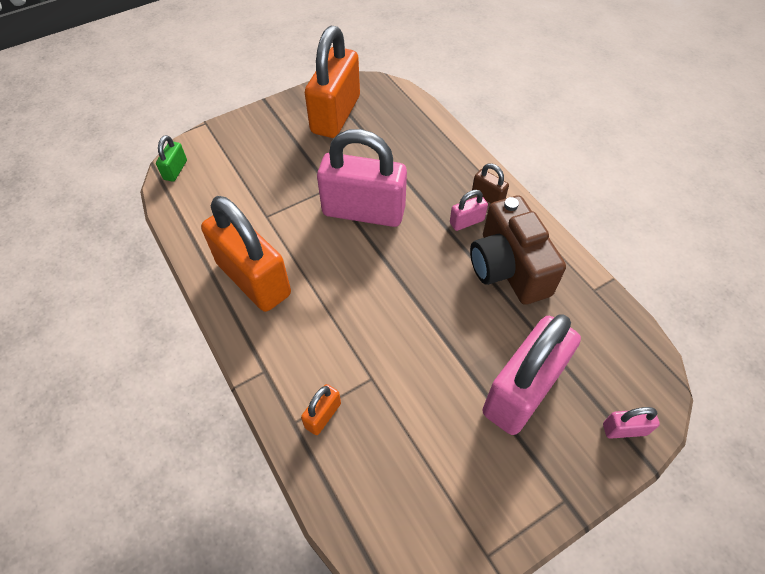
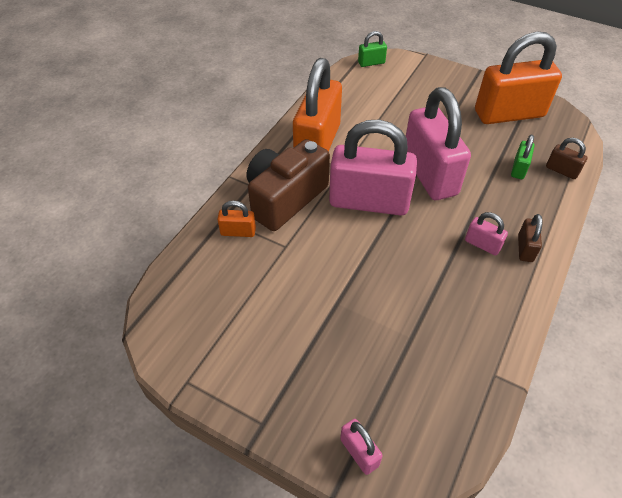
camera: 60 degrees right, 5 degrees down
(402, 148) = (519, 168): none -> green padlock
(424, 123) = (561, 170): none -> brown padlock
(508, 268) = (460, 294): brown camera -> brown camera (285, 198)
(522, 390) = (343, 352): pink padlock -> pink padlock (369, 202)

